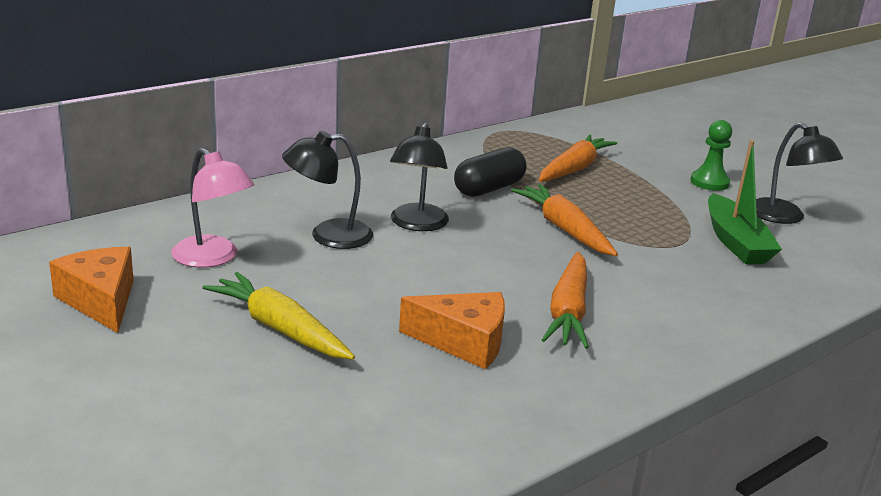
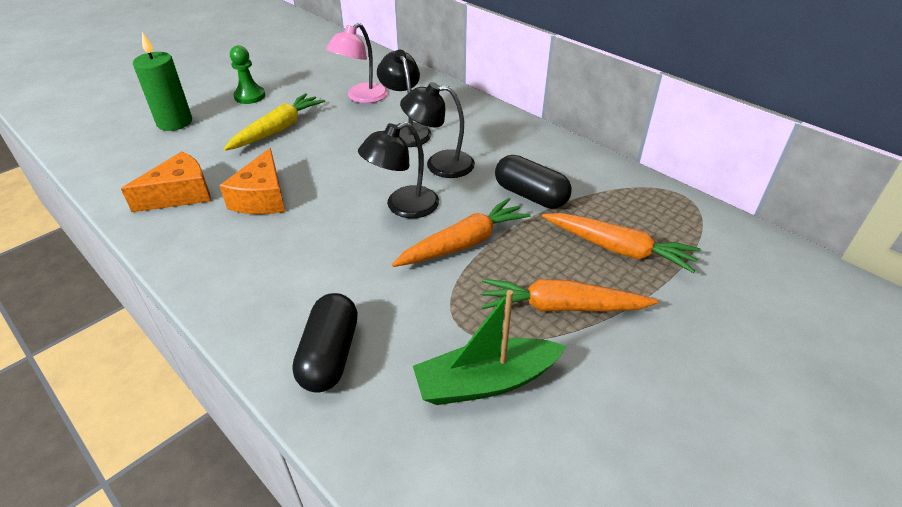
camera: 85 degrees right, 15 degrees up
(100, 300) = (305, 76): orange cheese -> orange cheese (180, 194)
(198, 436) = (174, 122): none -> green candle
(568, 311) = (309, 247): orange carrot -> orange carrot (561, 307)
(709, 182) = (661, 372): green pawn -> green pawn (249, 96)
(725, 306) = (330, 355): none -> black capsule
(784, 217) = (588, 450): black lamp -> black lamp (403, 207)

